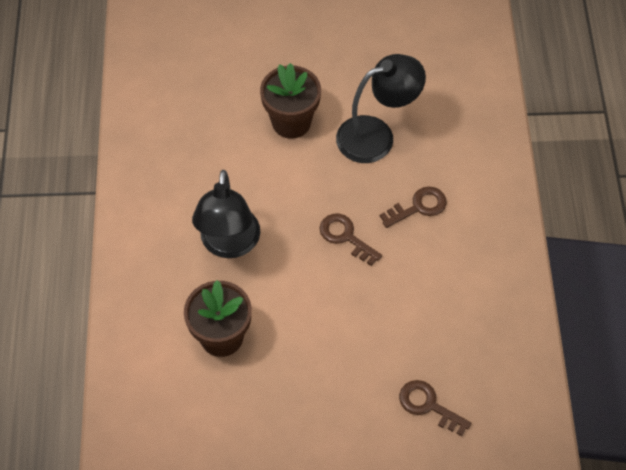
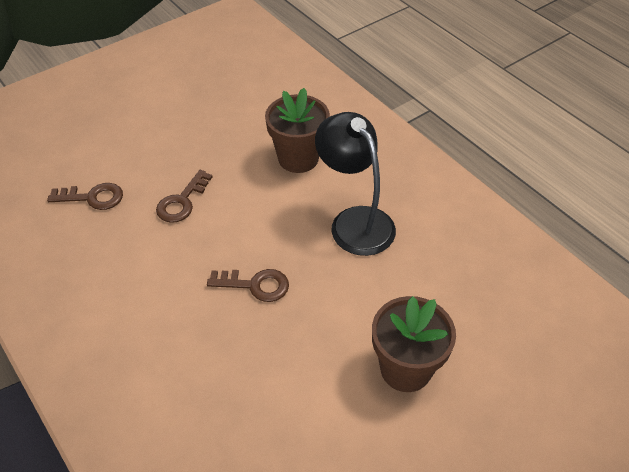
camera: 145 degrees right, 10 degrees down
(376, 135) = (301, 412): black lamp -> none
(419, 207) = (200, 357): brown key -> brown key (182, 202)

